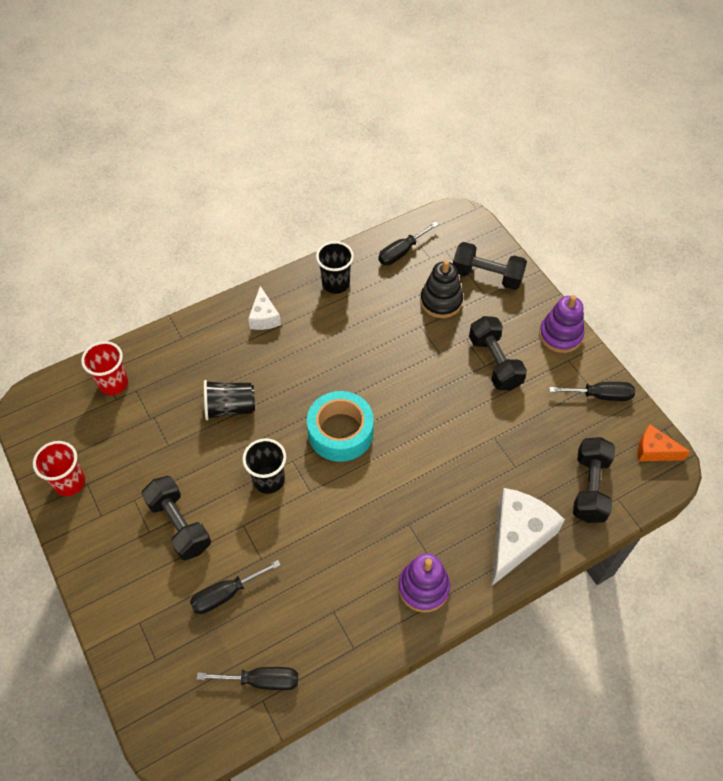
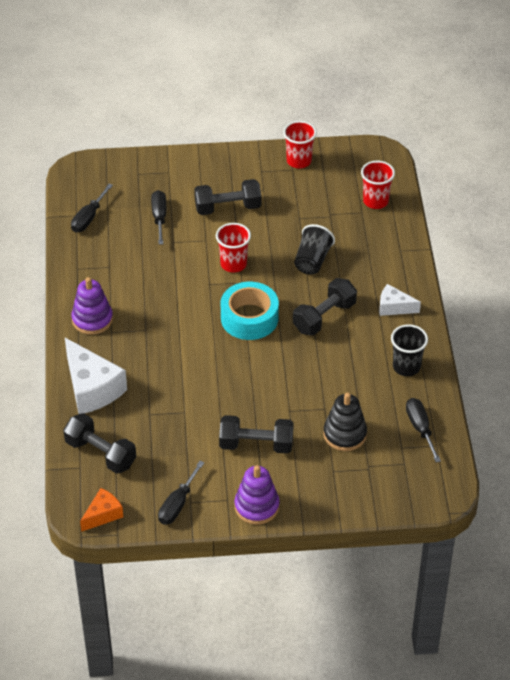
camera: 115 degrees right, 10 degrees down
(269, 480) = (233, 264): black cup -> red cup
(487, 276) = (356, 482): black dumbbell -> black dumbbell (324, 317)

